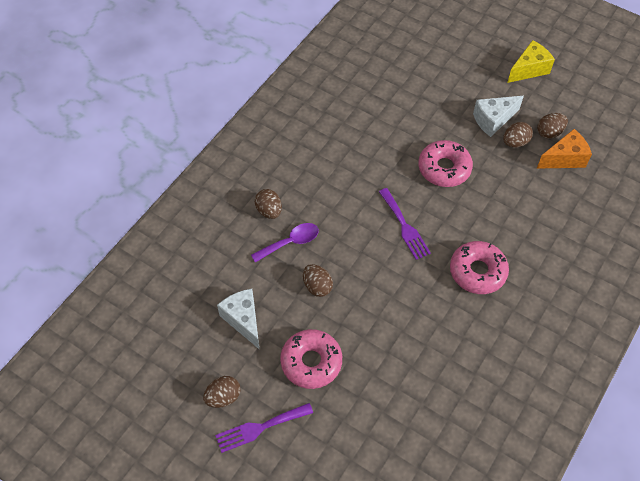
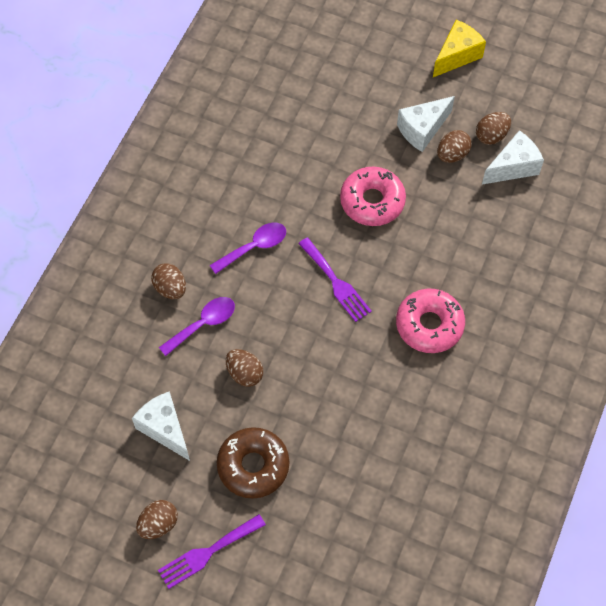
camera: 10 degrees left, 5 degrees up
(311, 362) = (253, 466): pink donut -> brown donut
(342, 189) = (254, 247): none -> purple spoon
(564, 159) = (513, 167): orange cheese -> white cheese

